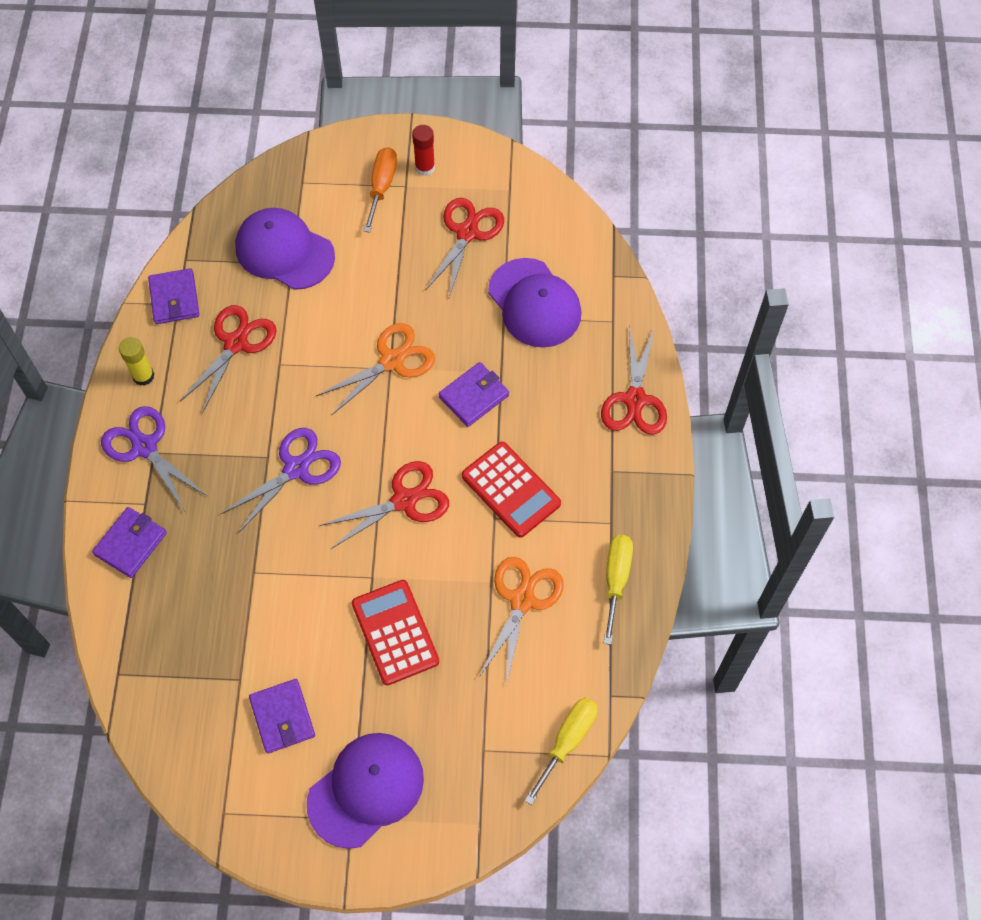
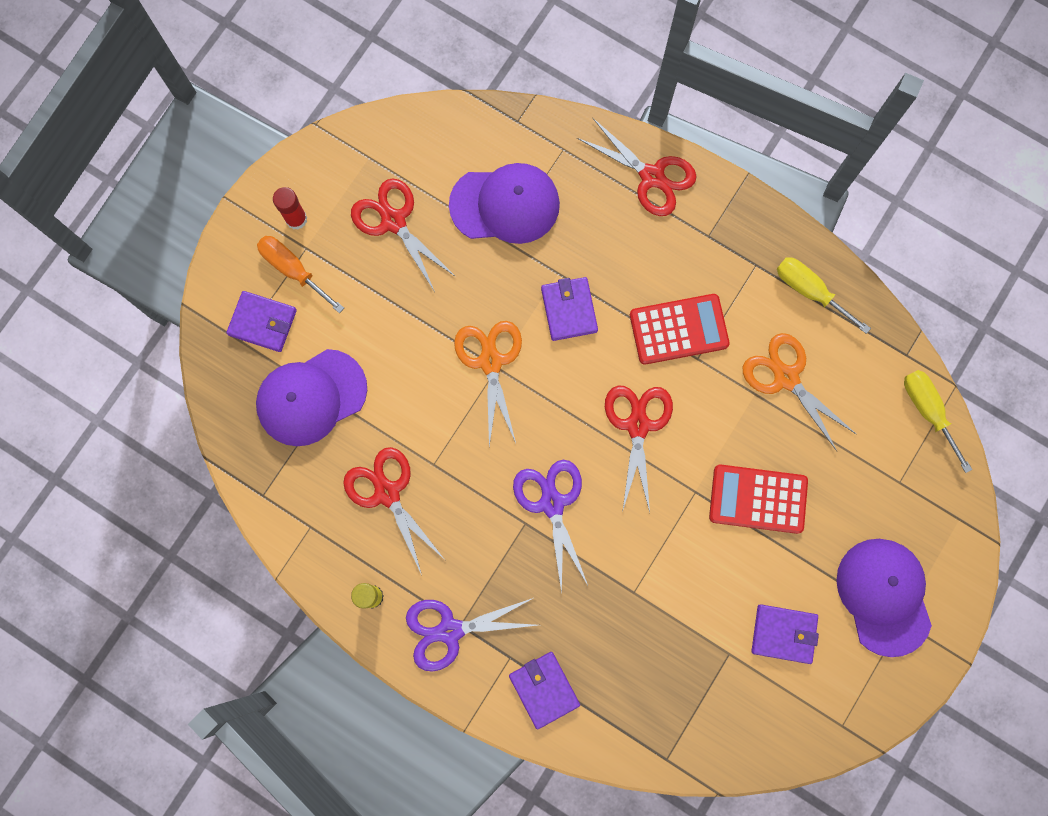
camera: 60 degrees left, 15 degrees up
(174, 298) = (302, 527): purple wallet -> purple wallet (263, 322)

